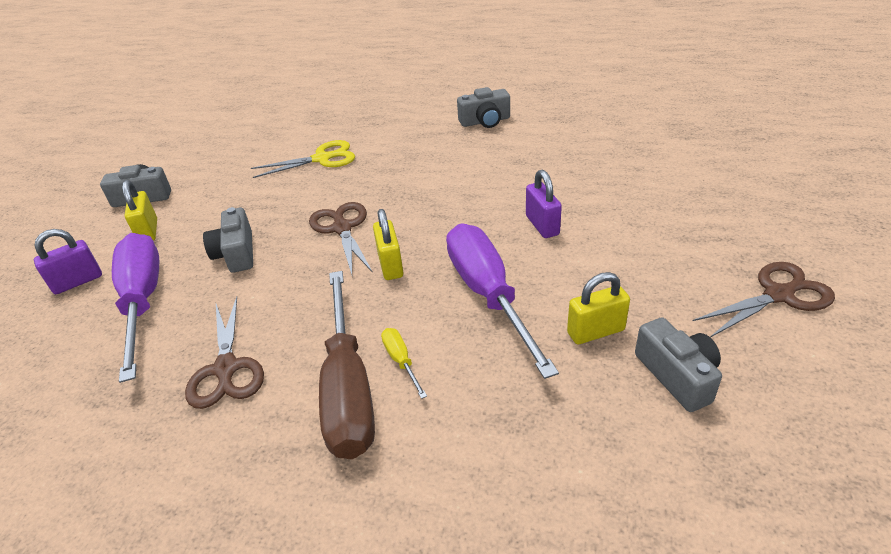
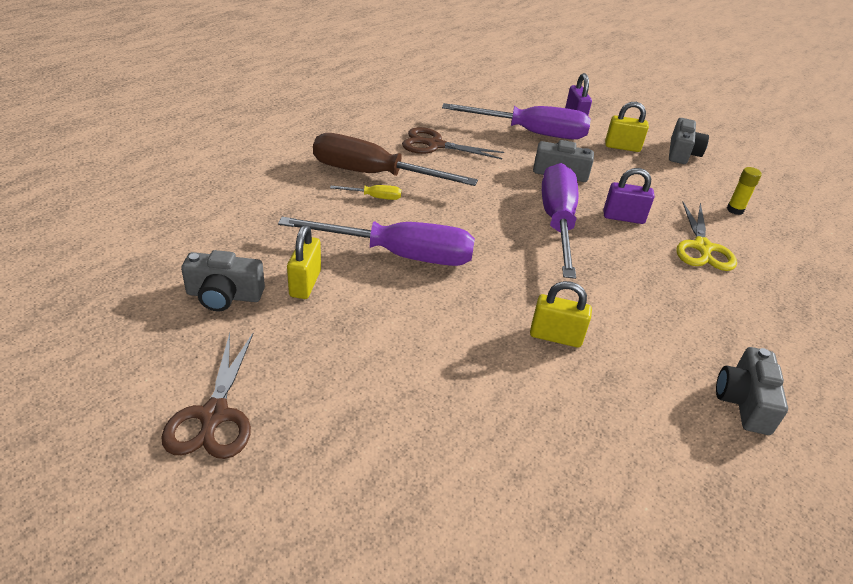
camera: 110 degrees right, 0 degrees up
(246, 156) = (735, 210): none -> yellow glue stick
(342, 228) = (557, 222): brown scissors -> purple screwdriver
(390, 265) = (482, 226): yellow padlock -> yellow padlock (555, 336)
(542, 225) = (464, 328): purple padlock -> purple padlock (623, 217)

